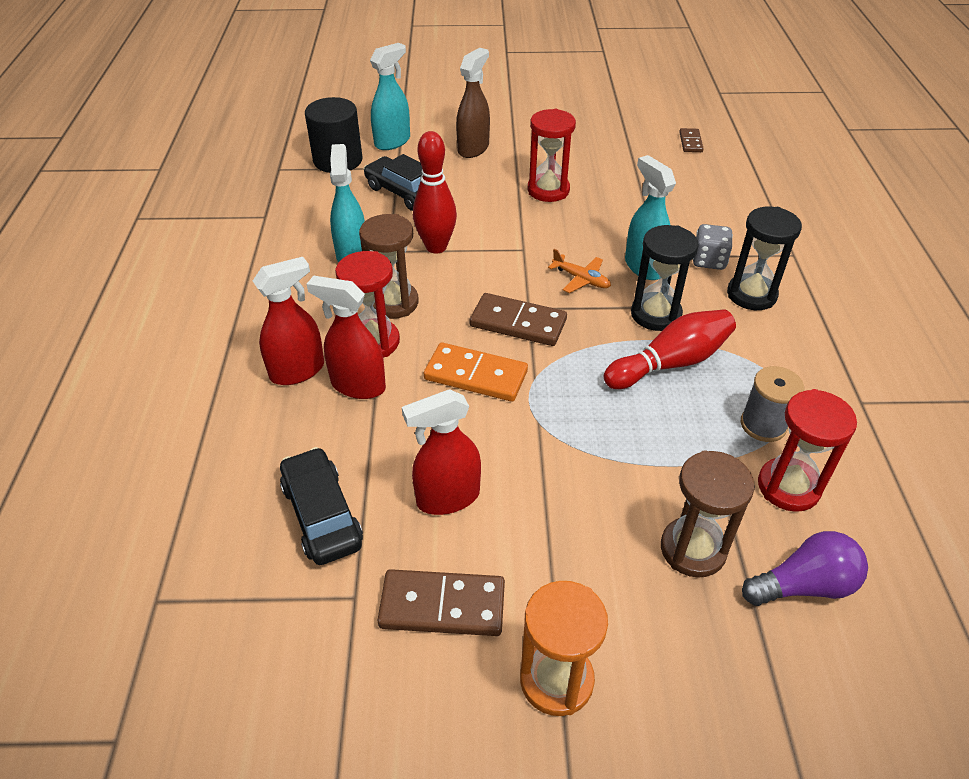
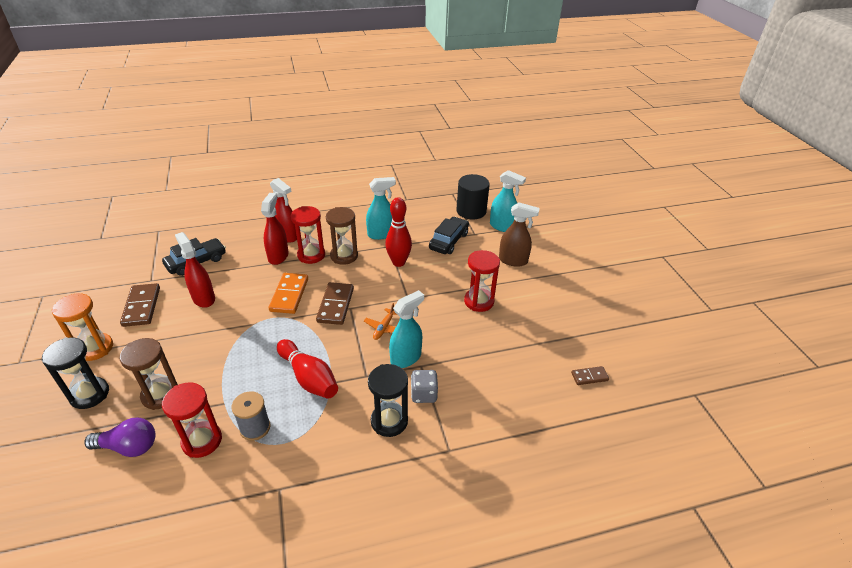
camera: 75 degrees right, 5 degrees down
(656, 314) = (355, 367): black hourglass -> black hourglass (89, 394)
(803, 585) = (129, 447): purple light bulb -> purple light bulb turned 60 degrees counterclockwise

